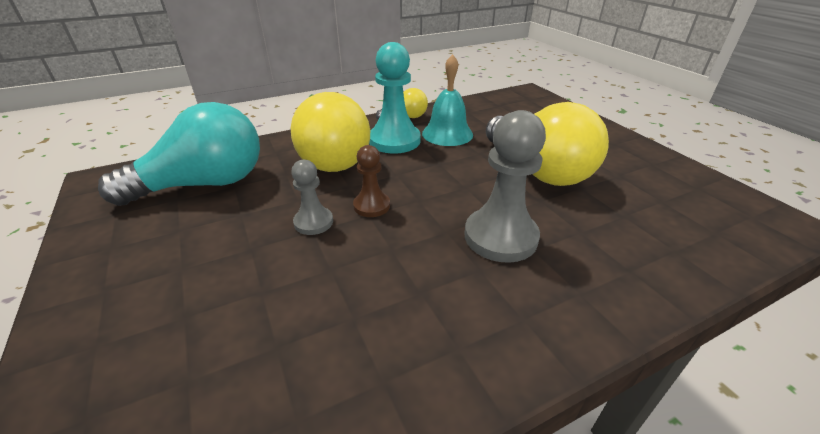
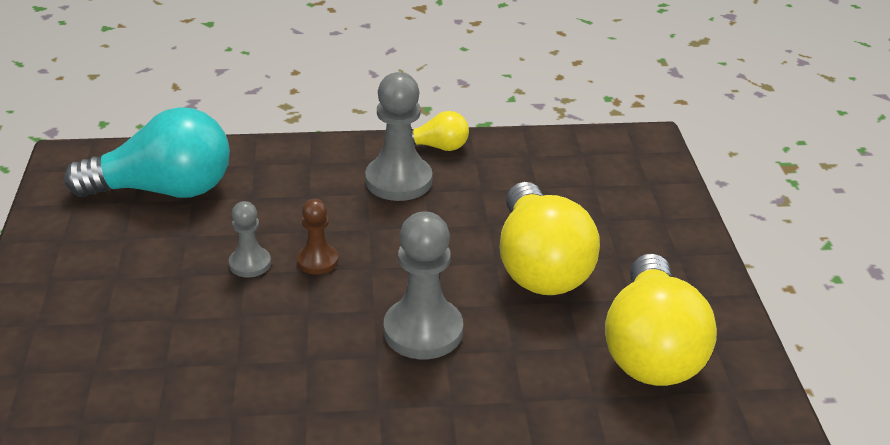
camera: 20 degrees right, 0 degrees up
(333, 157) = (313, 186): yellow light bulb -> yellow light bulb (651, 348)
(394, 141) = (398, 181): turquoise pawn -> grey pawn
(447, 134) = (471, 186): turquoise bell -> none

